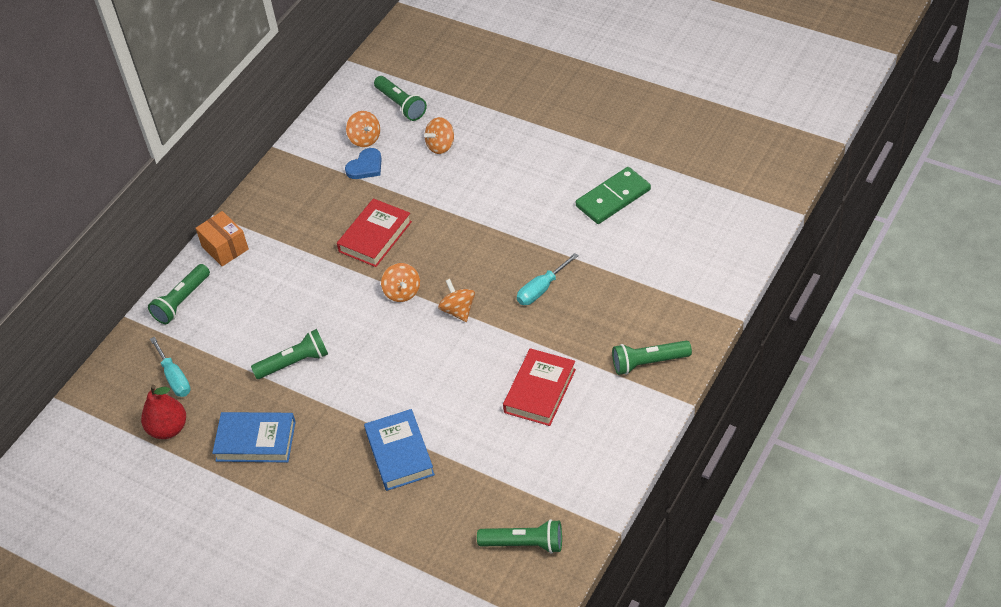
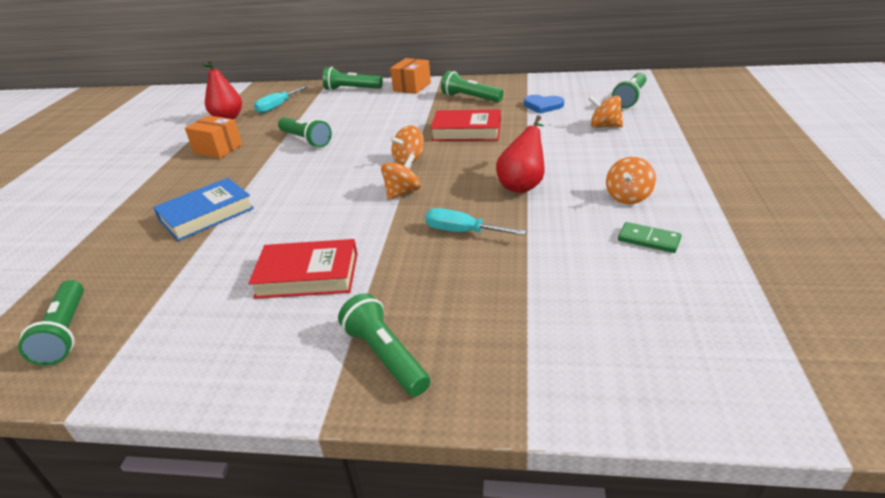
camera: 65 degrees right, 15 degrees down
(256, 441) = (218, 149): blue book -> orange box
(300, 210) = (470, 98): none -> green flashlight
(365, 139) = (573, 97): orange spinning top -> orange spinning top (628, 197)
(499, 233) = (523, 185): none -> red pear
(613, 198) = (648, 240): green domino -> green domino, size x0.56

